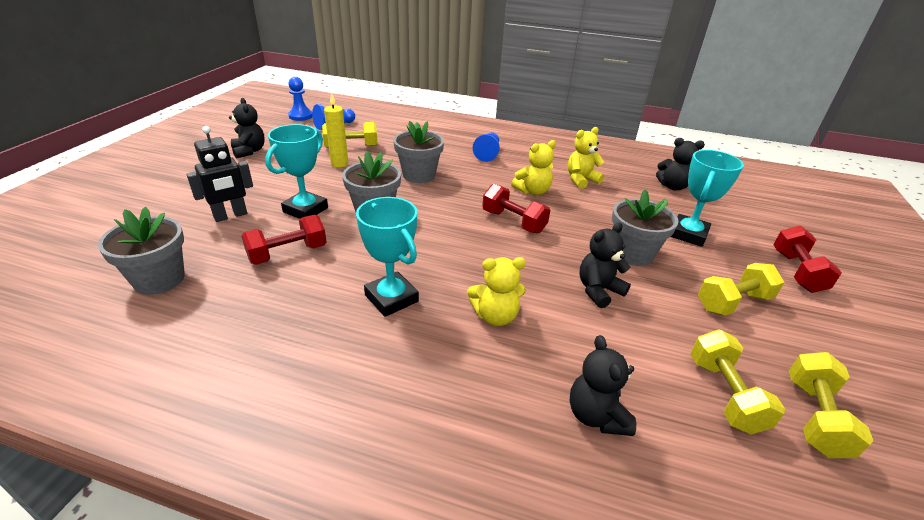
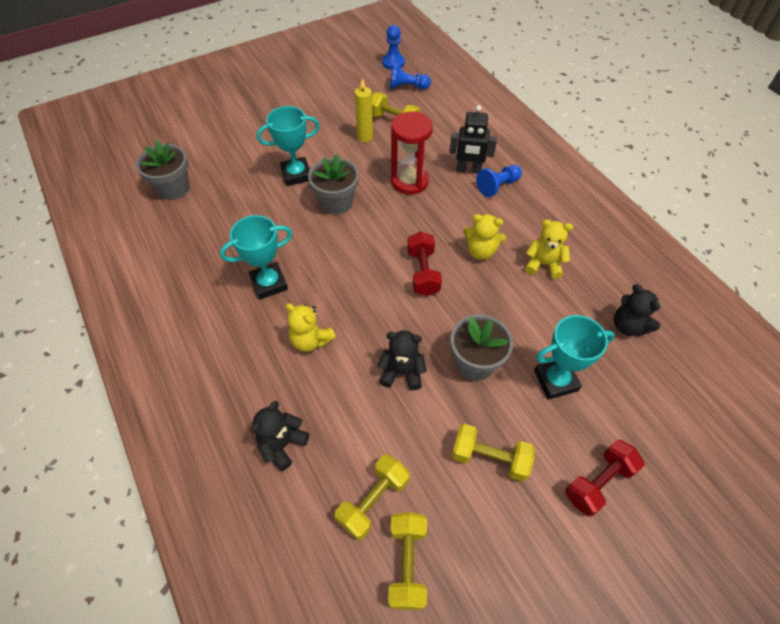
camera: 45 degrees right, 20 degrees up
(230, 216) = (250, 155): black robot -> black robot (468, 170)
(249, 151) = (318, 91): black teddy bear -> none
(288, 253) = (250, 209): red dumbbell -> none
(391, 298) = (269, 283): turquoise trophy -> turquoise trophy turned 60 degrees clockwise
(419, 175) = (409, 181): grey flower pot -> red hourglass
(814, 417) = (407, 563): yellow dumbbell -> yellow dumbbell turned 60 degrees counterclockwise

